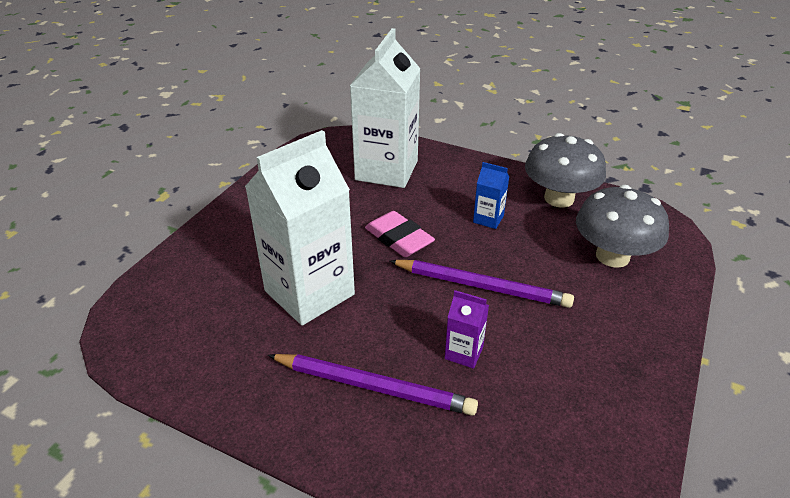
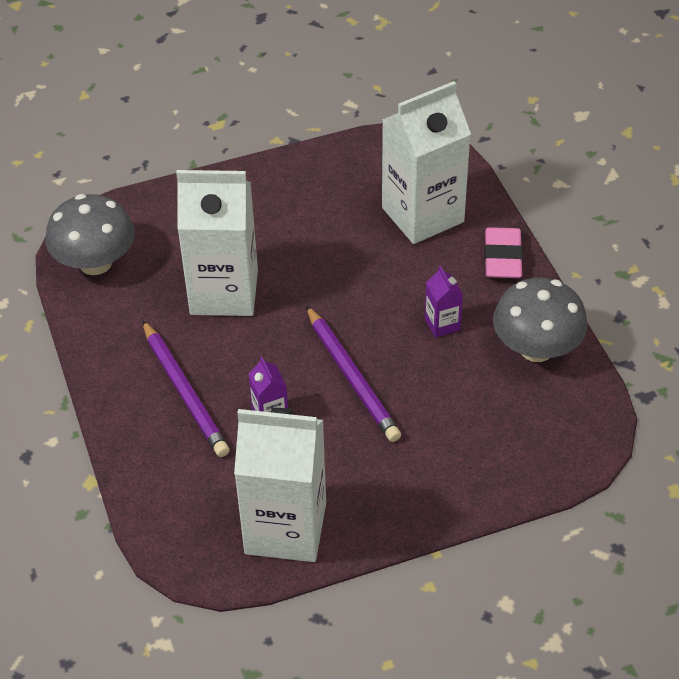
camera: 45 degrees right, 10 degrees up
(399, 238) = (344, 291): pink eraser -> pink eraser (502, 257)
(488, 219) = (442, 324): blue carton -> purple carton
(599, 430) = (285, 528): none -> white carton
(612, 256) = (495, 431): grey mushroom -> grey mushroom (95, 262)

